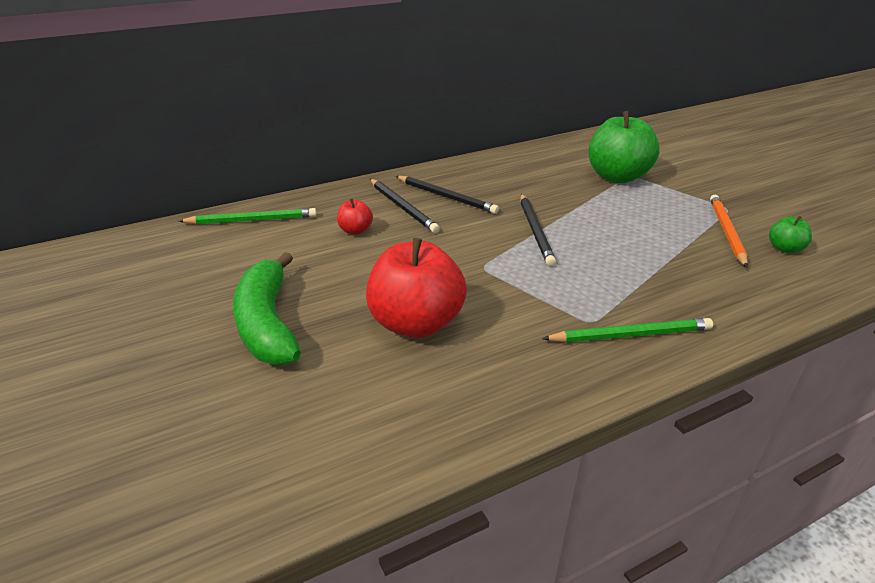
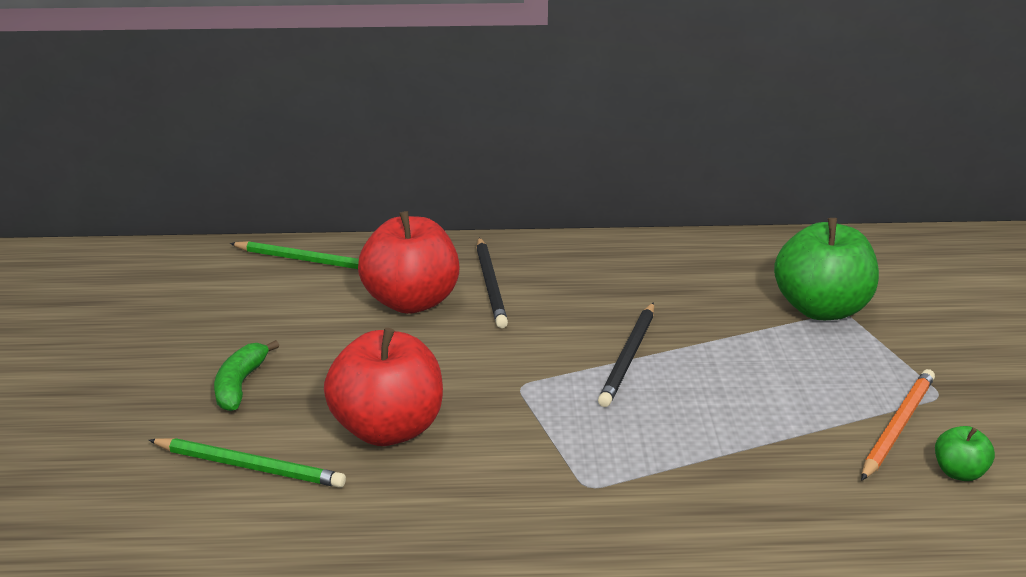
camera: 25 degrees right, 5 degrees down
(268, 323) = (240, 384): green banana -> green banana, size x0.58
(355, 230) = (411, 302): red apple -> red apple, size x2.19
(446, 196) = (557, 283): black pencil -> none
(630, 335) = (619, 515): green pencil -> green pencil (250, 466)

